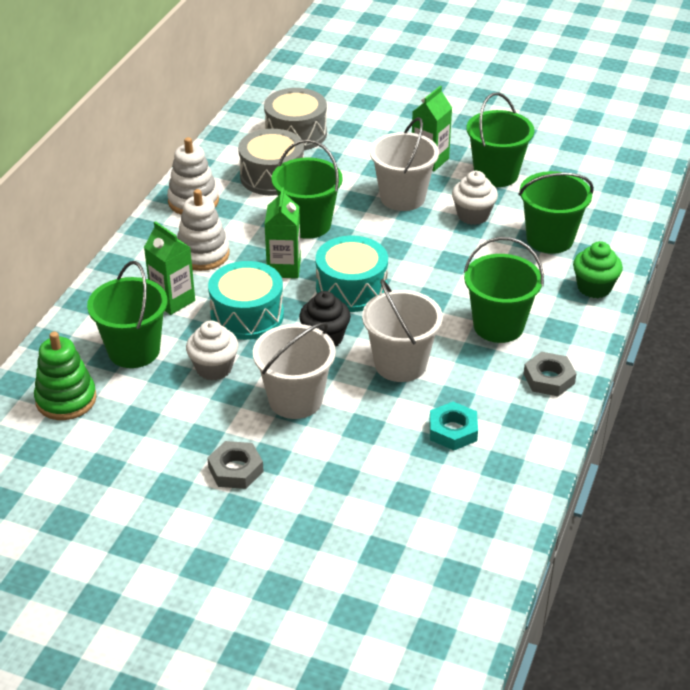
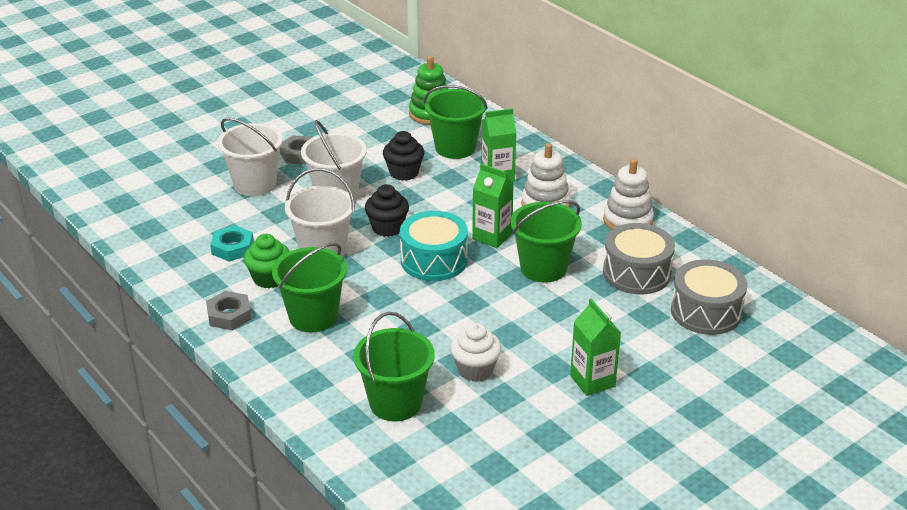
camera: 120 degrees right, 5 degrees down
(214, 368) = (404, 173): white cupcake -> black cupcake
(247, 315) = (449, 202): turquoise drum -> none
(402, 197) = (541, 337): white bucket -> white bucket (255, 184)
(496, 174) = (532, 417): green bucket -> none
(594, 287) = (303, 396): green cupcake -> green cupcake (269, 278)

